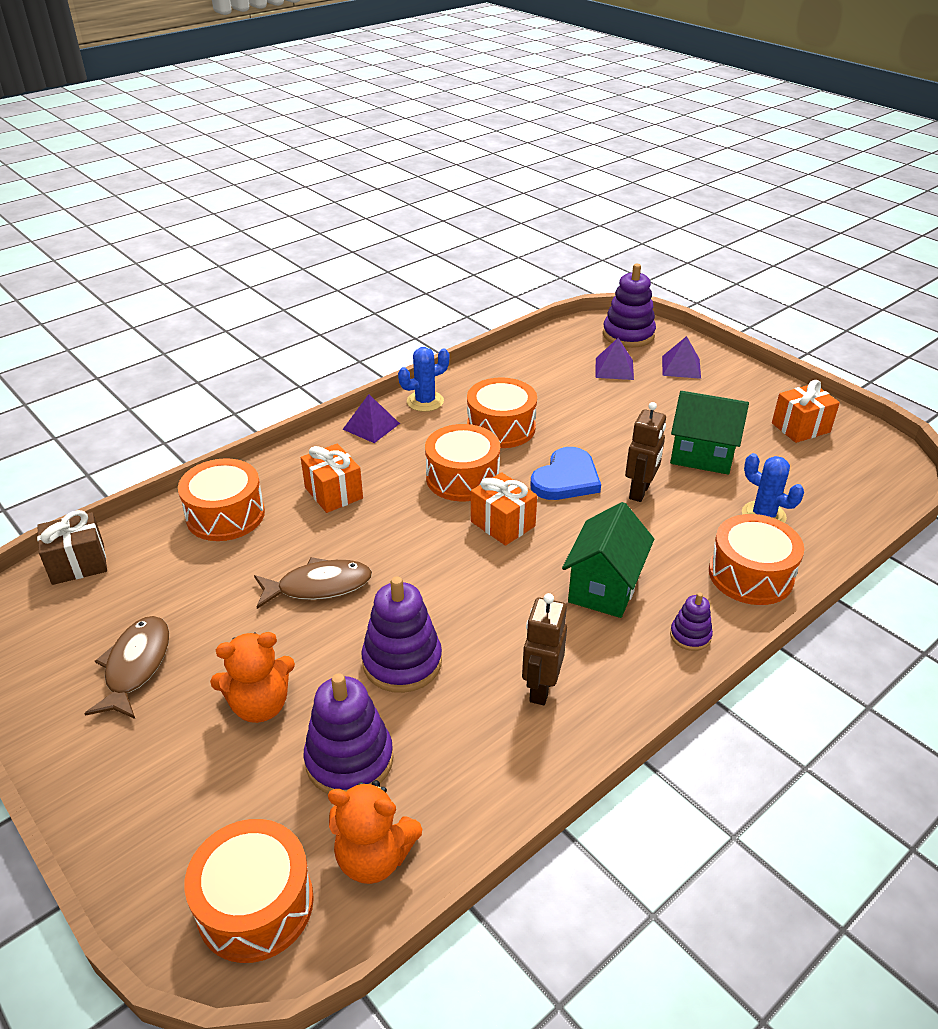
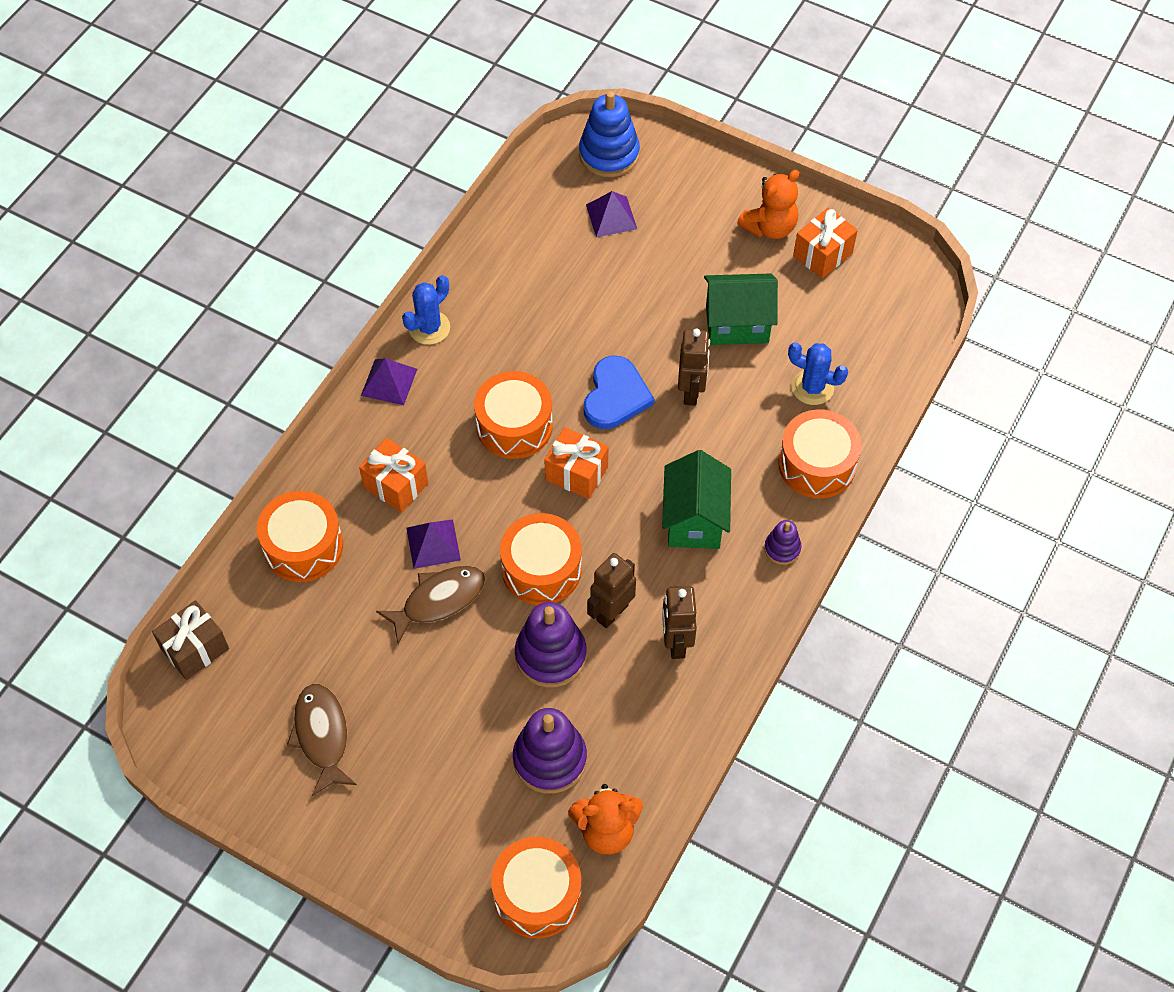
camera: 20 degrees left, 20 degrees up
(260, 705) = (451, 736): orange teddy bear -> orange teddy bear (770, 227)
(484, 642) = (612, 612): none -> brown robot
(501, 427) = (525, 343): orange drum -> orange drum (541, 569)
(628, 335) = (609, 154): purple stacking toy -> blue stacking toy
(681, 367) = (681, 193): purple pyramid -> purple pyramid (433, 543)

